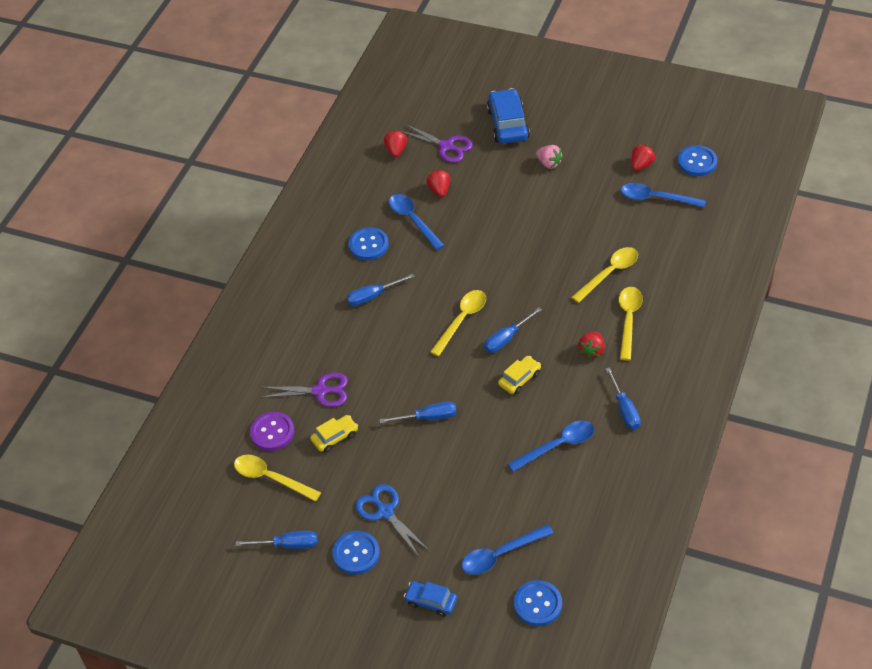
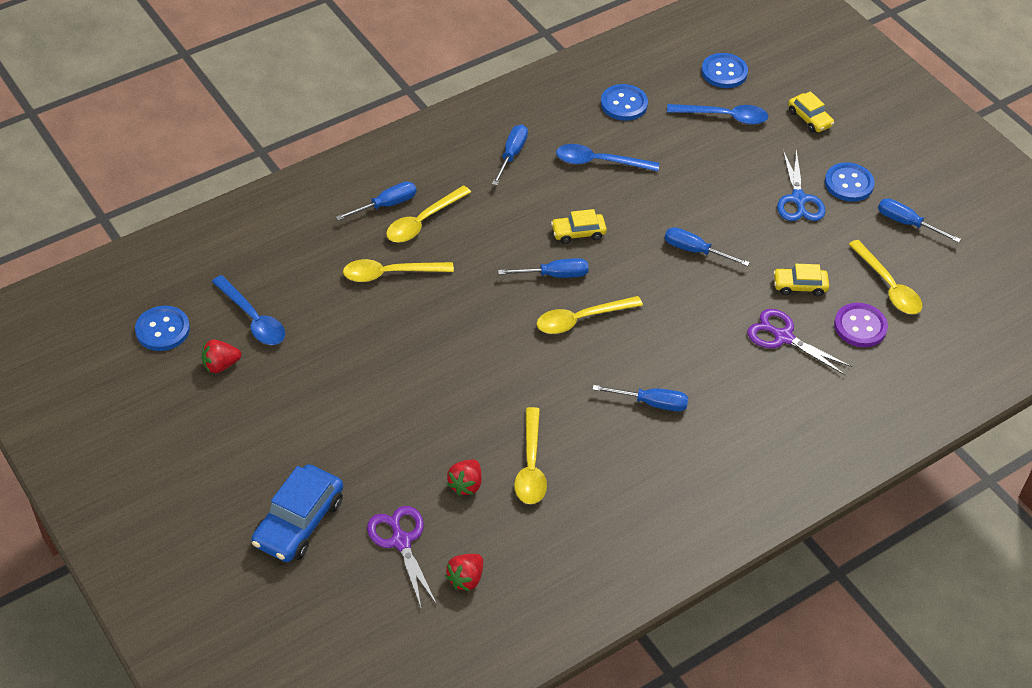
camera: 150 degrees left, 0 degrees up
(368, 245) = (607, 467): blue button -> blue button (624, 104)
(413, 220) = (530, 466): blue spoon -> yellow spoon
(431, 601) = (809, 118): blue car -> yellow car
(549, 163) = (312, 435): pink strawberry -> none
(592, 351) = (487, 216): red strawberry -> none
(665, 316) = (386, 205): none -> blue screwdriver

